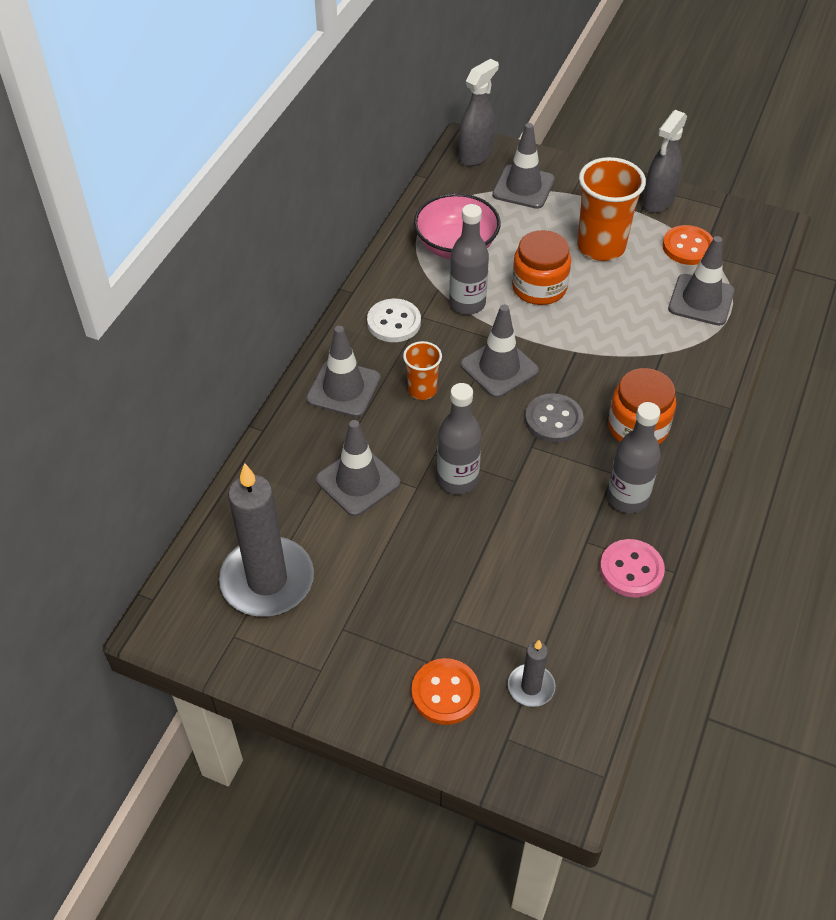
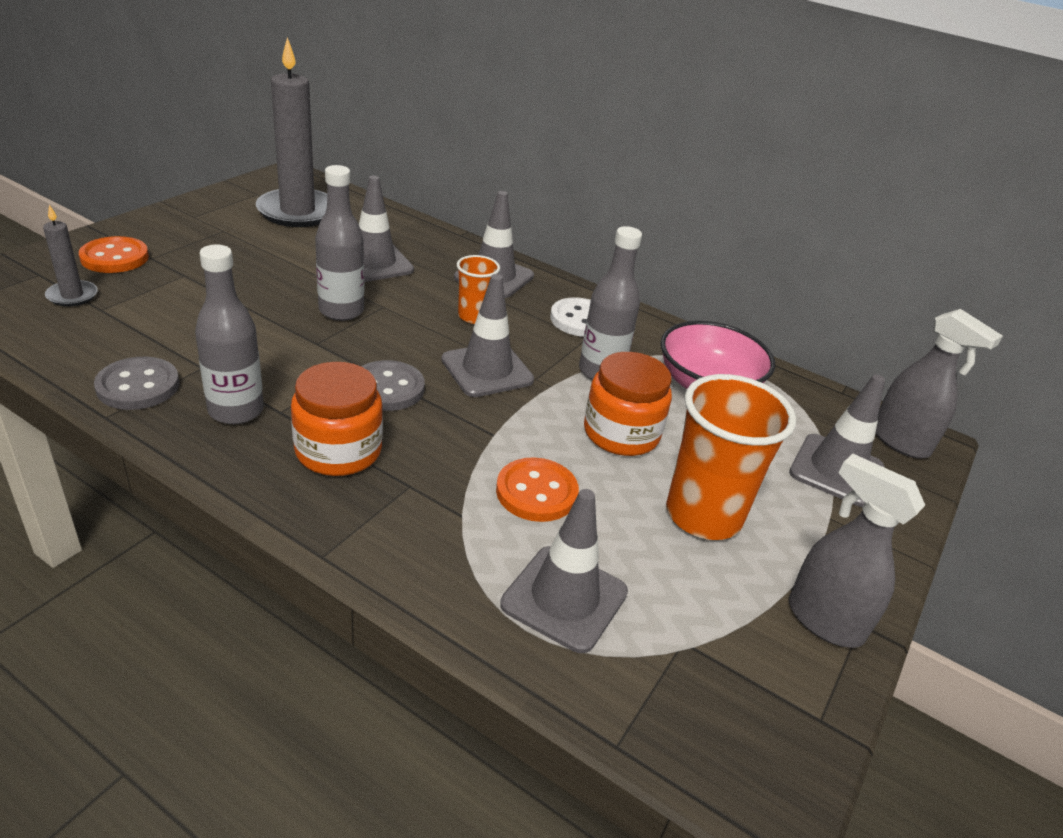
camera: 95 degrees right, 15 degrees down
(631, 570) = (138, 386): pink button -> grey button
(688, 247) = (700, 624): orange button -> orange button (536, 492)

